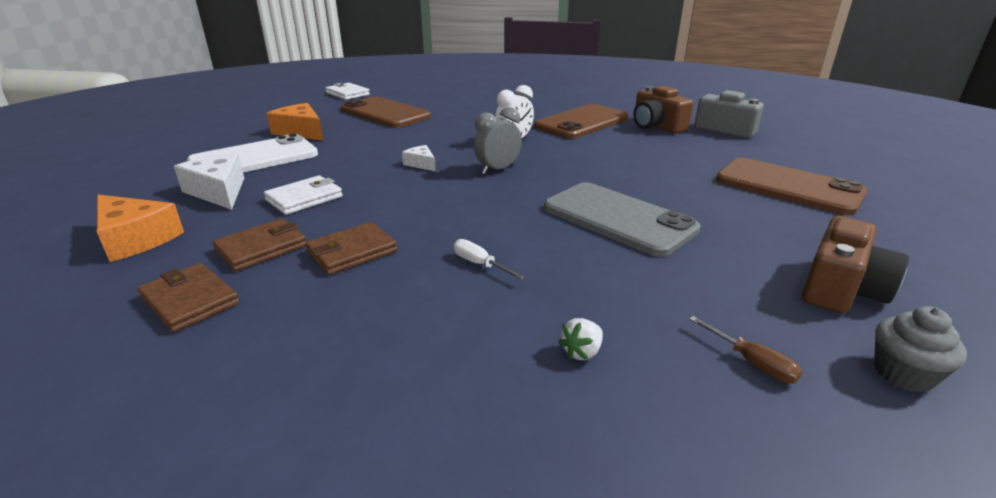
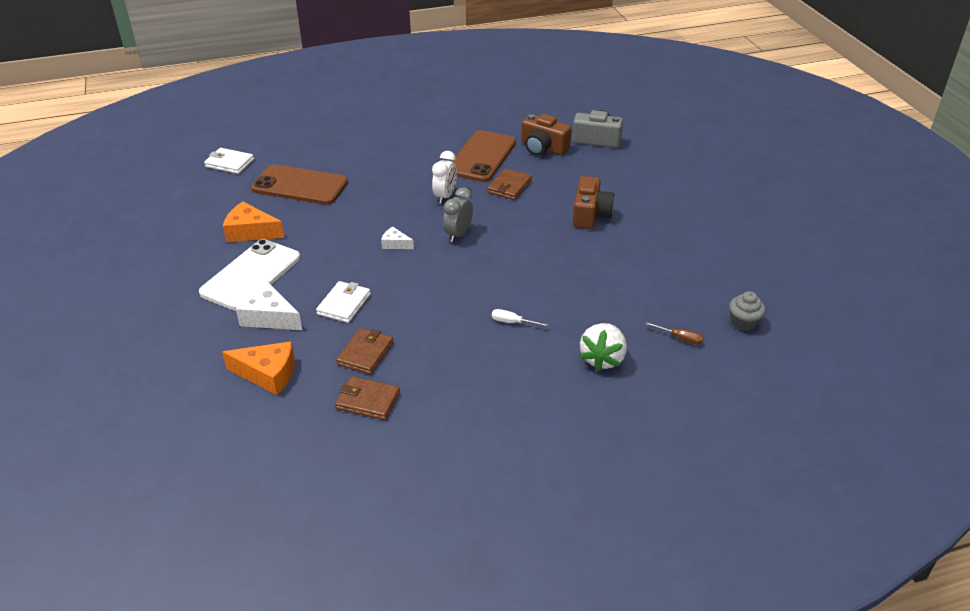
camera: 25 degrees left, 10 degrees up
(352, 252) = (427, 338): brown wallet -> brown wallet (509, 186)
(582, 352) = (602, 359): white strawberry -> white strawberry, size x2.10
(618, 218) = (570, 260): grey phone -> none
(788, 186) = (659, 199): brown phone -> none
(841, 289) = (708, 279): brown camera -> brown camera (590, 215)

